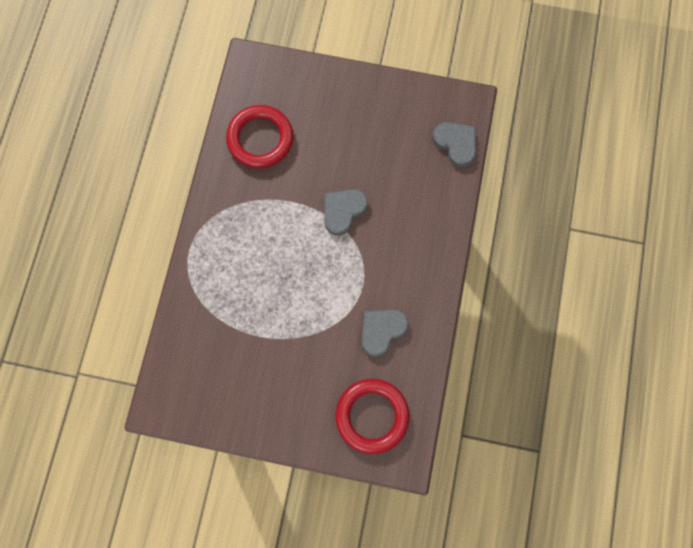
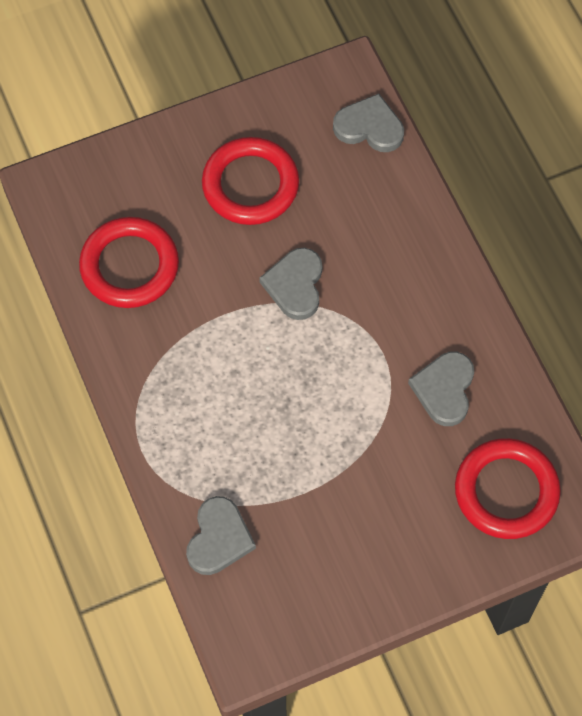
camera: 35 degrees left, 10 degrees down
(193, 330) = (219, 538): none -> grey heart
(362, 135) = (250, 185): none -> red ring

